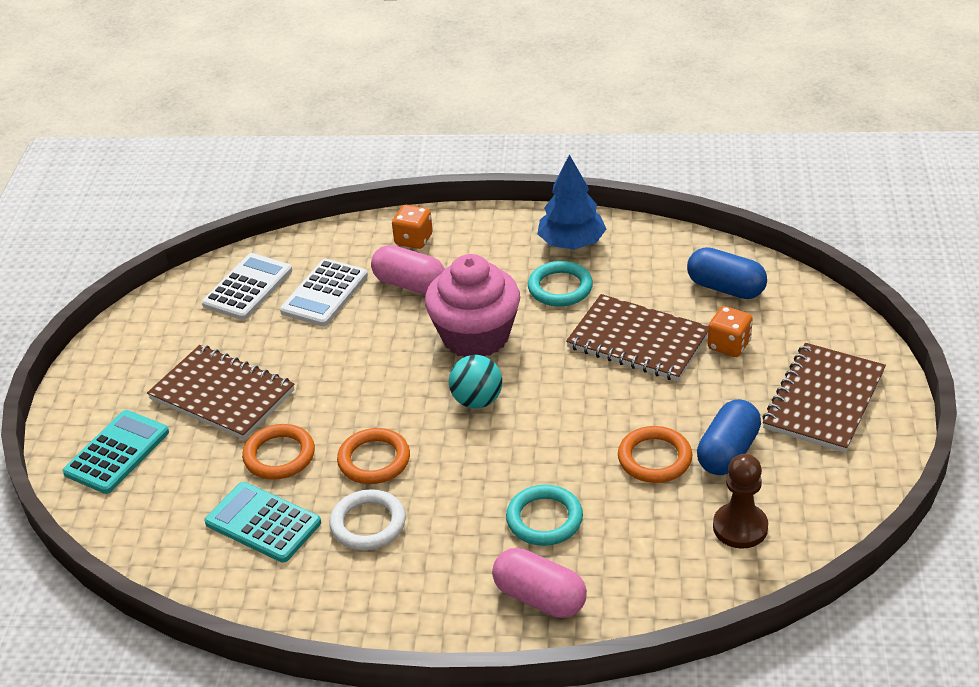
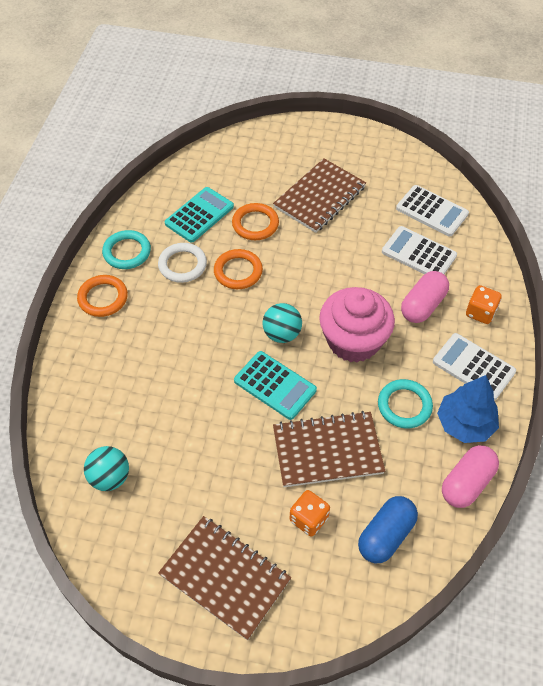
camera: 95 degrees right, 15 degrees up
(117, 452) = (278, 150): turquoise calculator -> turquoise calculator (275, 385)
(493, 241) = (473, 367): none -> white calculator
(540, 597) = (91, 347): pink capsule -> pink capsule (467, 483)
(544, 519) = (156, 358): turquoise ring -> turquoise ring (127, 252)
(638, 341) = (327, 451): brown notebook -> brown notebook turned 45 degrees clockwise
(654, 458) = (193, 436): orange ring -> orange ring (103, 298)
(728, 452) = (186, 487): blue capsule -> none
(740, 527) = (110, 477): brown pawn -> turquoise ball

